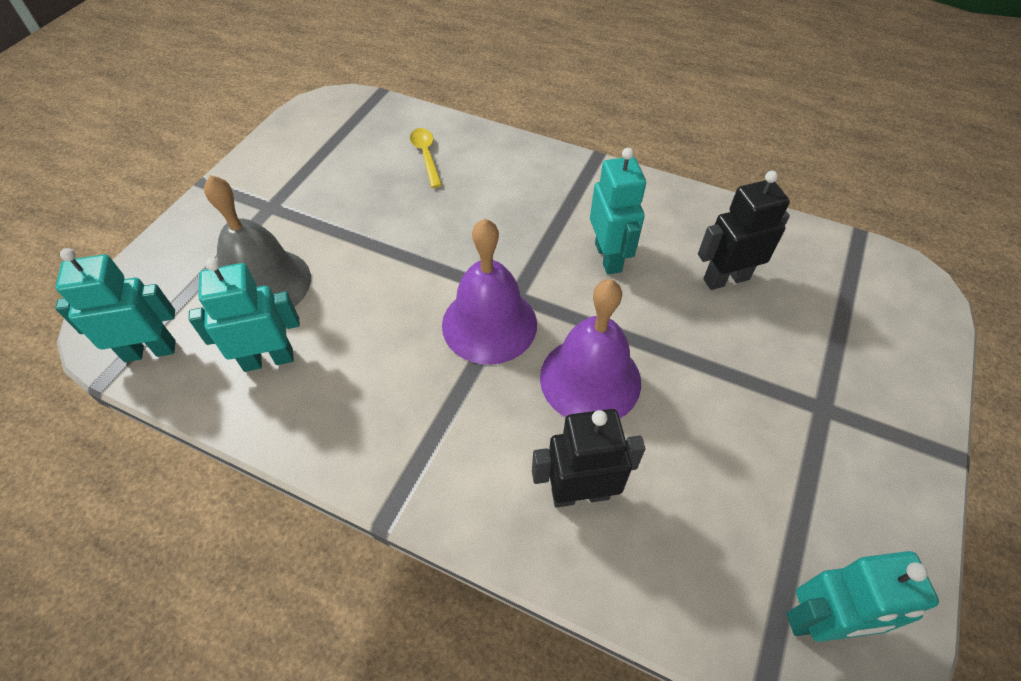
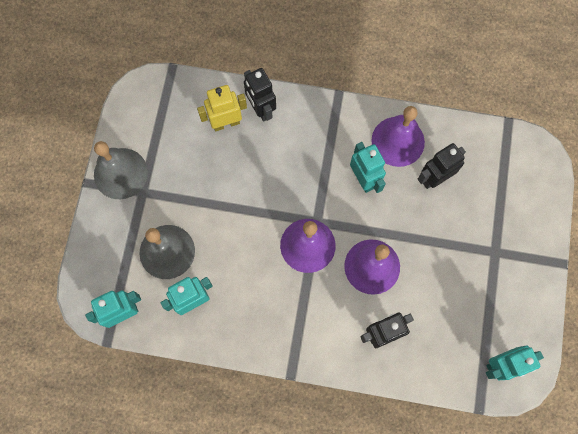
camera: 15 degrees left, 20 degrees up
(253, 180) = (120, 173): none -> grey bell
(426, 156) = (226, 123): yellow spoon -> yellow robot
(481, 150) = (261, 109): none -> black robot
(675, 222) = (398, 141): none -> purple bell

